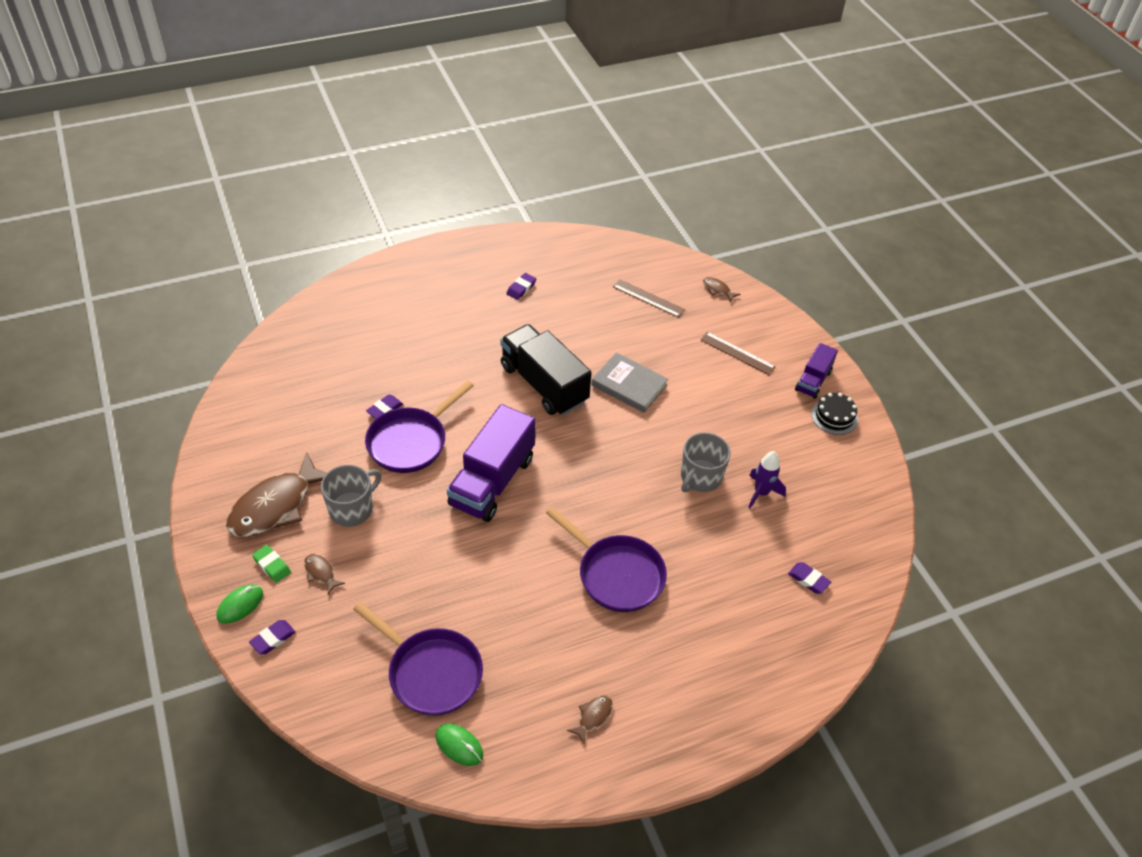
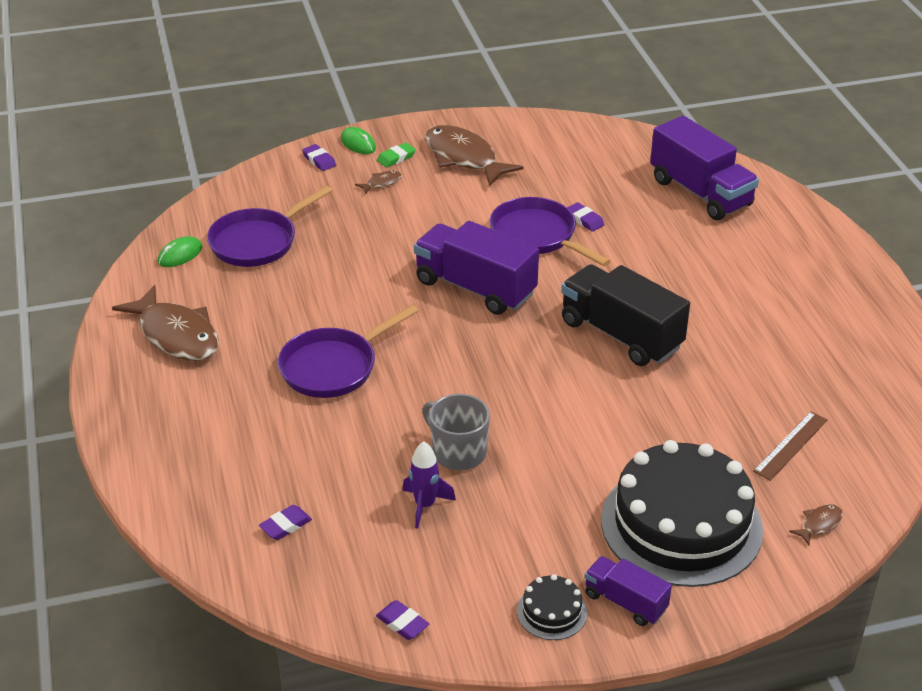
camera: 100 degrees right, 10 degrees down
(342, 334) = (700, 192): none -> purple truck
(352, 509) = (453, 200): grey mug -> none
(521, 288) = (795, 327): purple eraser -> purple eraser (402, 623)
(544, 384) = (621, 335): black truck -> black truck turned 105 degrees counterclockwise
(593, 717) = (176, 335): brown fish -> brown fish, size x2.40
(629, 385) = (618, 407): grey book -> none
(737, 353) = (681, 524): brown ruler -> black cake

